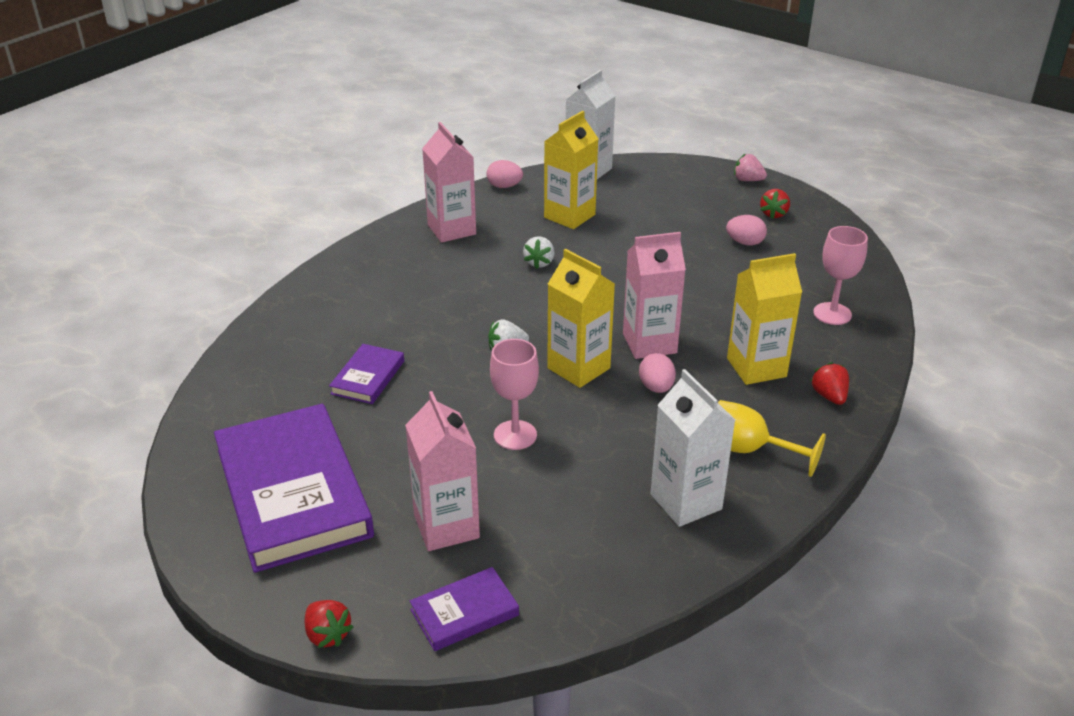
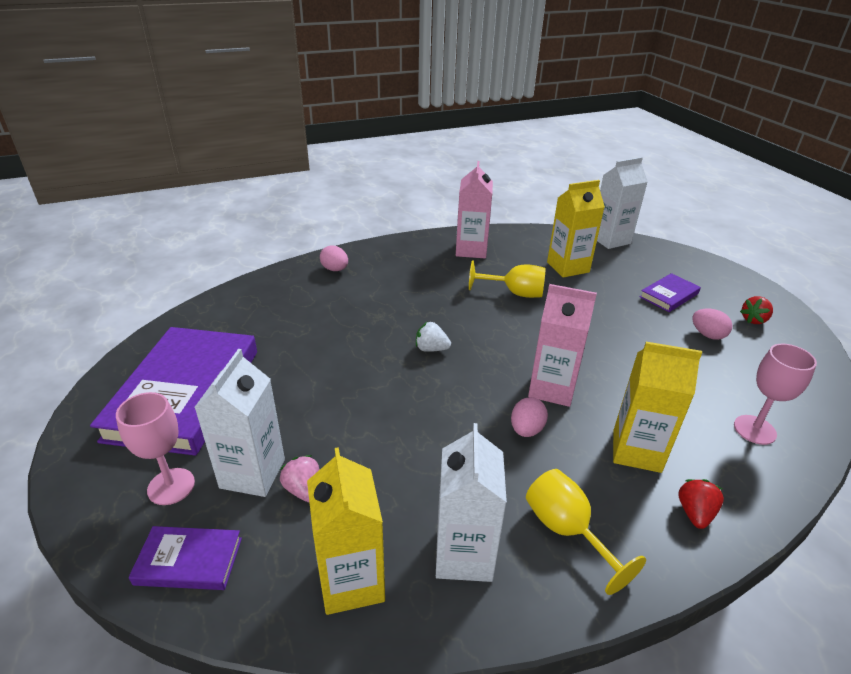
camera: 30 degrees right, 0 degrees up
(327, 634) = (84, 522): red strawberry -> none
(368, 377) = (316, 331): purple book -> purple book (669, 295)
(446, 526) = (252, 473): pink carton -> white carton
(504, 186) = (535, 233): pink egg -> pink egg (335, 269)
(515, 435) = (375, 420): pink goblet -> pink goblet (171, 486)
(539, 263) = (515, 293): white strawberry -> yellow goblet
(578, 368) = (474, 386): yellow carton -> yellow carton (351, 581)
(747, 180) = (747, 285): pink strawberry -> pink strawberry (303, 490)

